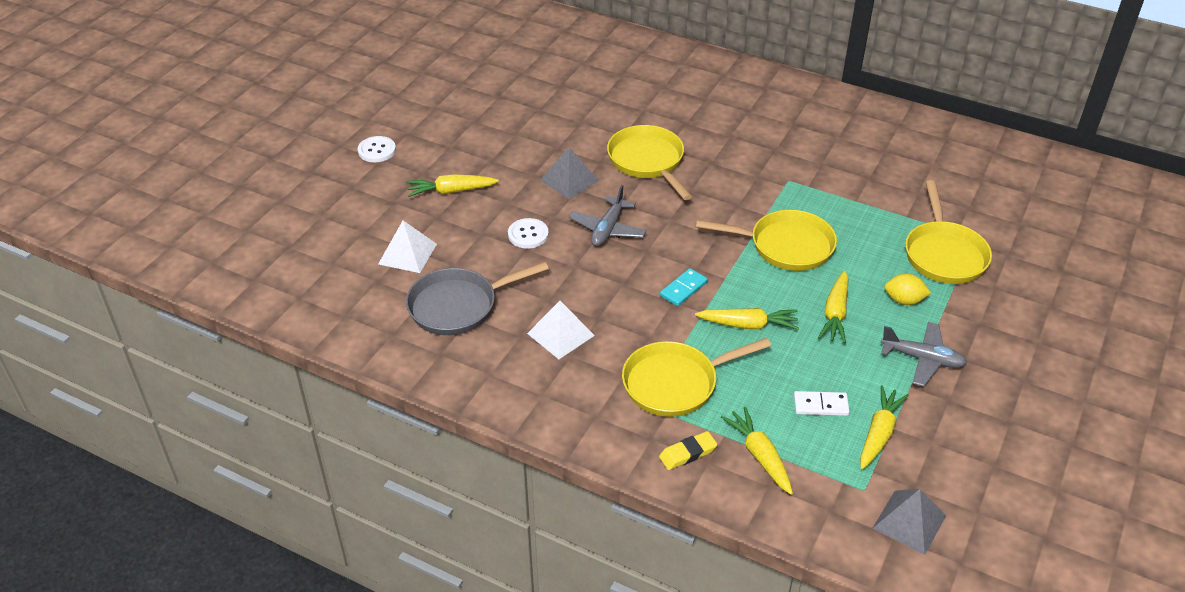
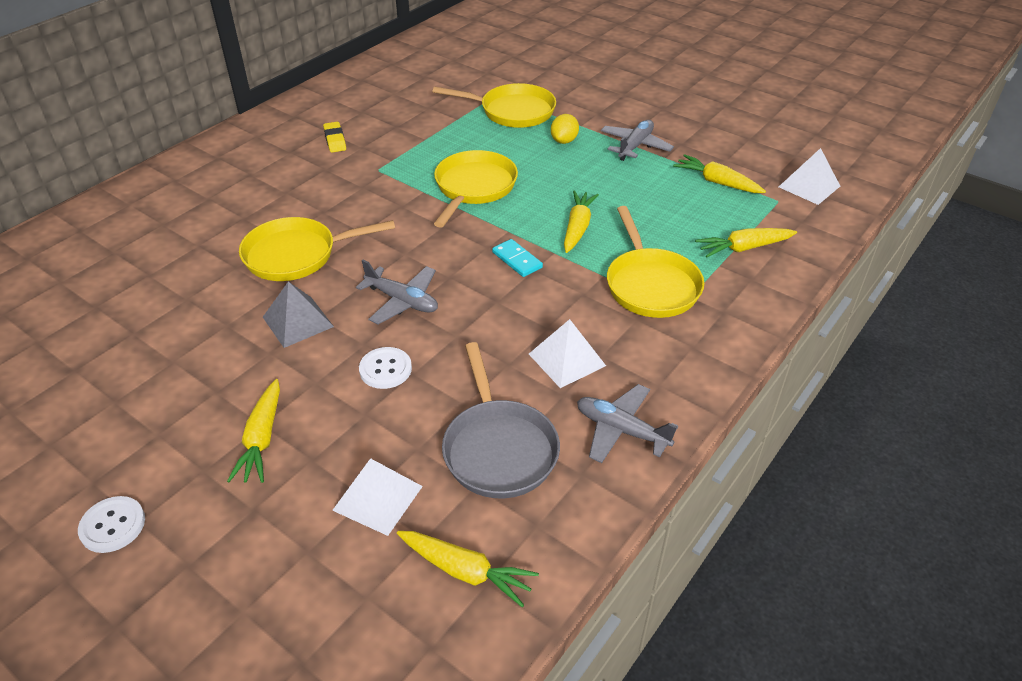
camera: 80 degrees left, 0 degrees up
(487, 373) = (621, 430): none -> grey plane
(687, 453) = (742, 290): yellow eraser -> yellow eraser (335, 140)
(820, 405) = (684, 205): white domino -> none
(835, 313) = (573, 177): yellow carrot -> yellow carrot (466, 571)
(909, 522) = (809, 186): grey pyramid -> white pyramid

